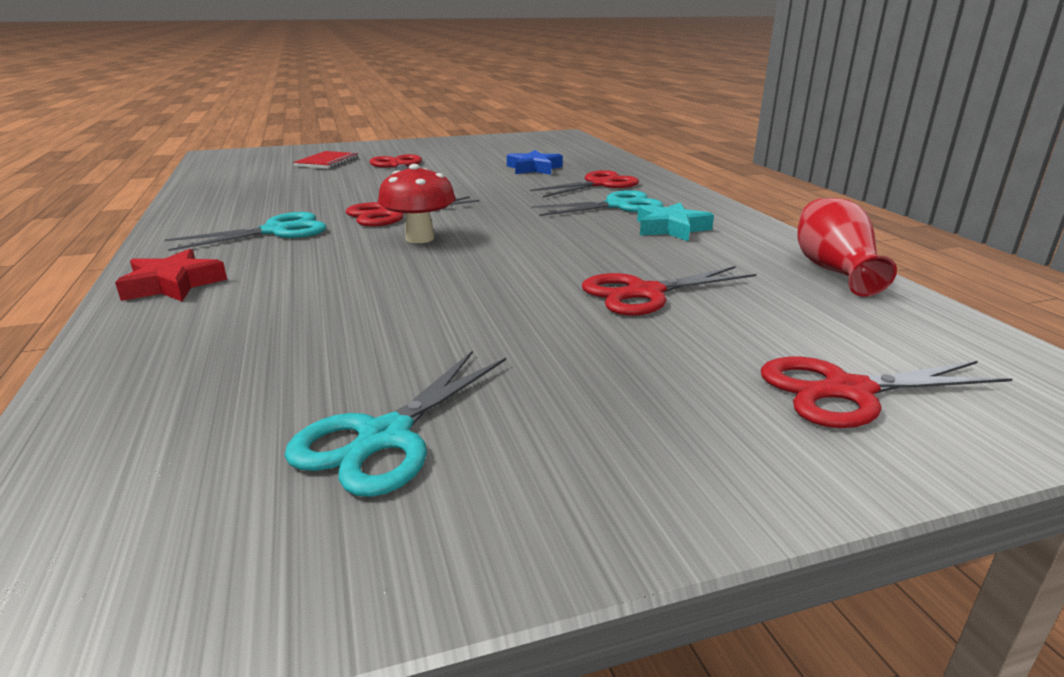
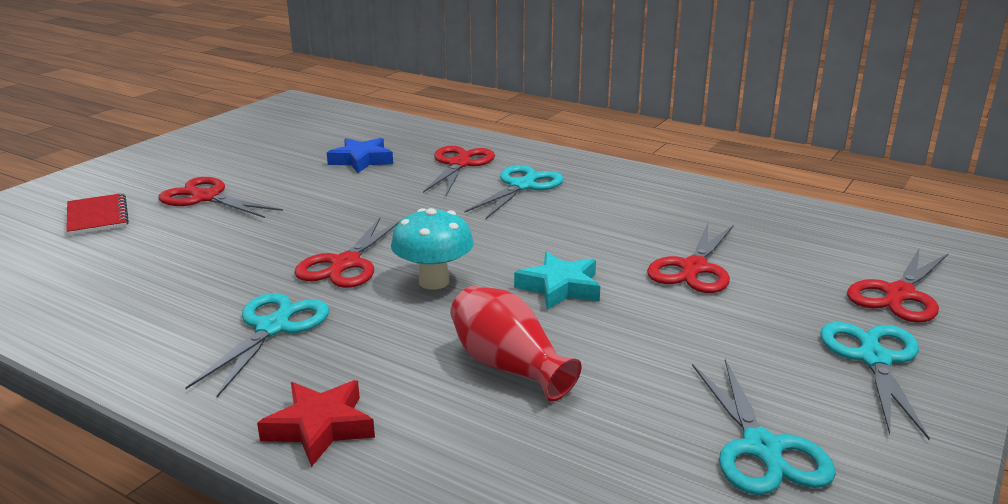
camera: 40 degrees left, 0 degrees up
(420, 238) = (434, 282): red mushroom -> turquoise mushroom
(671, 228) = (603, 198): turquoise star -> turquoise star (560, 287)
(675, 429) = (874, 359): none -> turquoise scissors
(834, 270) = (759, 203): red vase -> red vase (508, 366)

